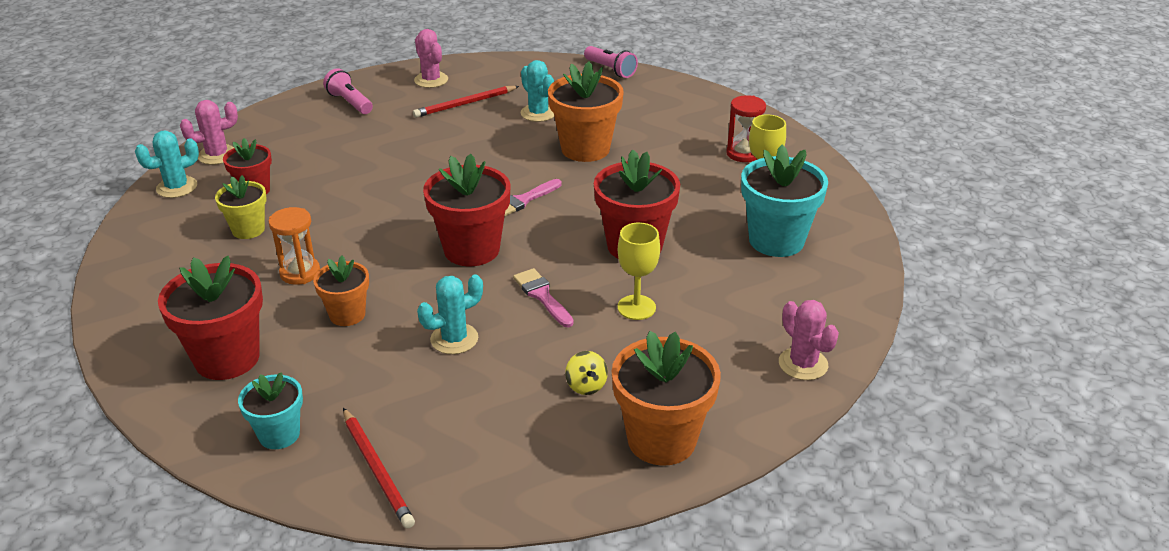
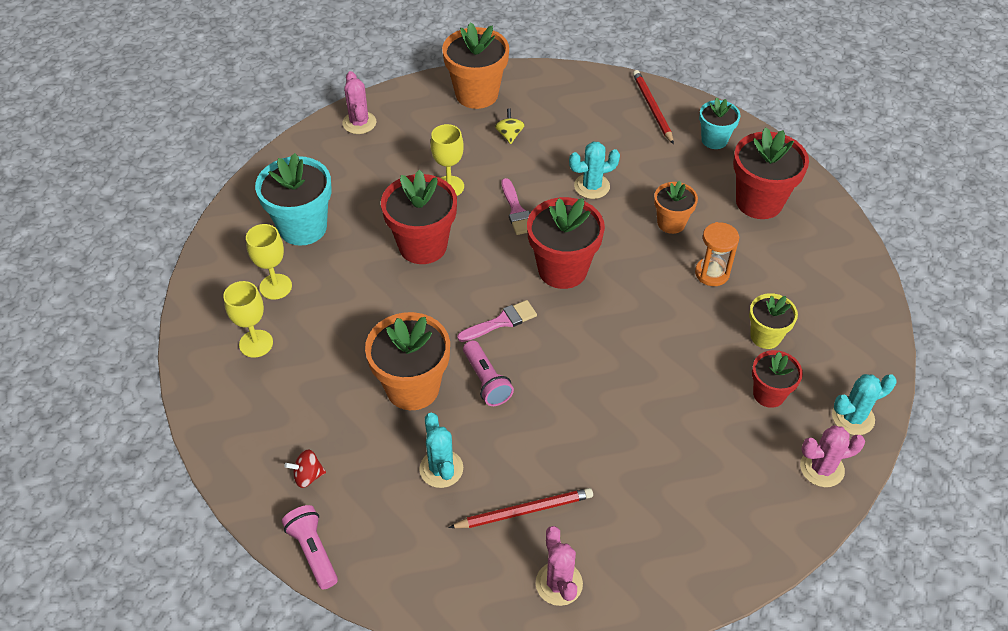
camera: 165 degrees left, 15 degrees up
(350, 103) = (670, 549): pink flashlight -> pink flashlight (486, 381)
(639, 97) = (308, 476): none -> red spinning top
(743, 154) = (256, 343): red hourglass -> yellow goblet

